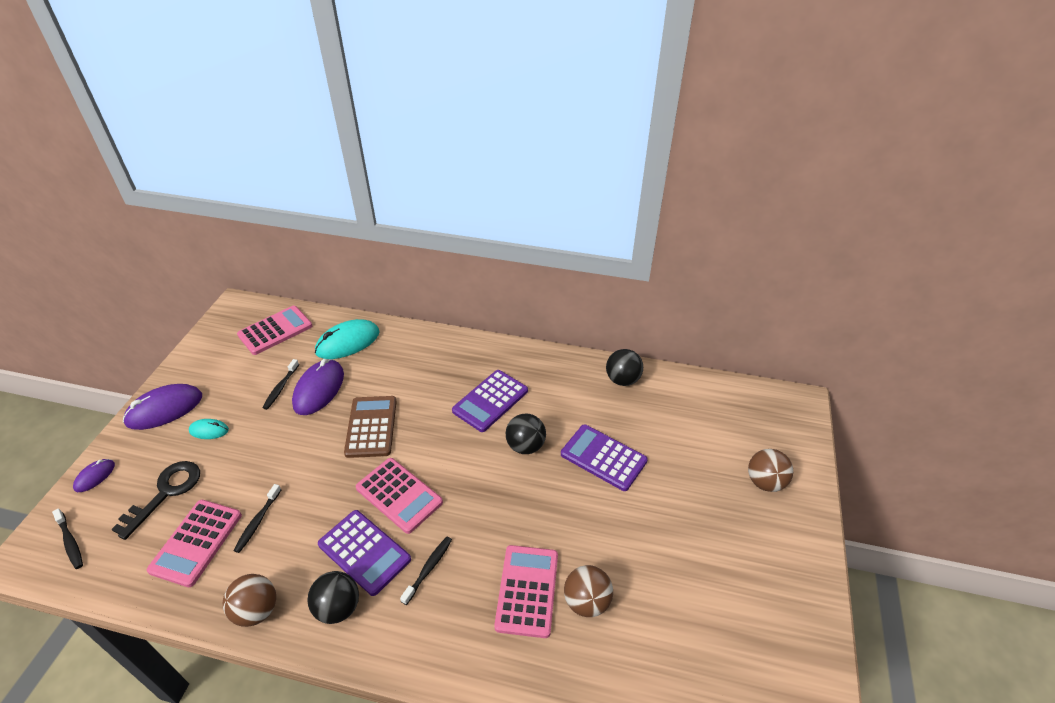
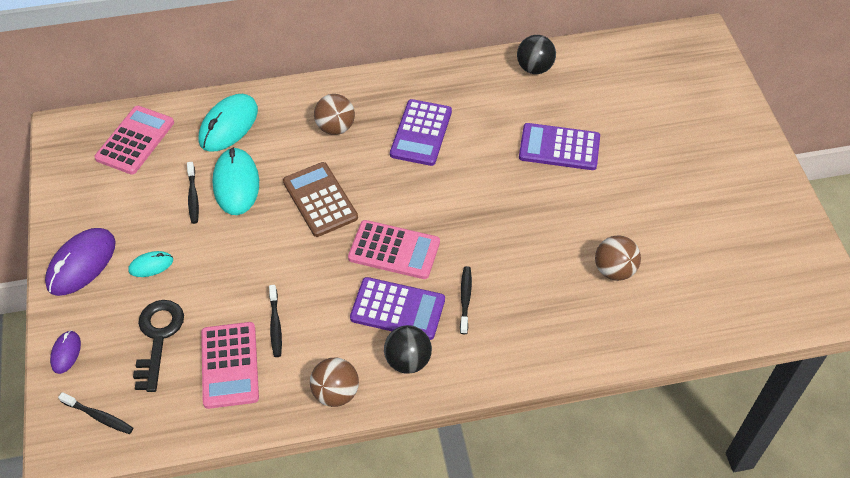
camera: 25 degrees left, 10 degrees up
(319, 389) = (236, 184): purple mouse -> turquoise mouse
(525, 446) = (482, 163): black ball -> none
(527, 590) = (560, 281): pink calculator -> none
(765, 482) = (706, 118): brown ball -> brown ball (335, 127)

